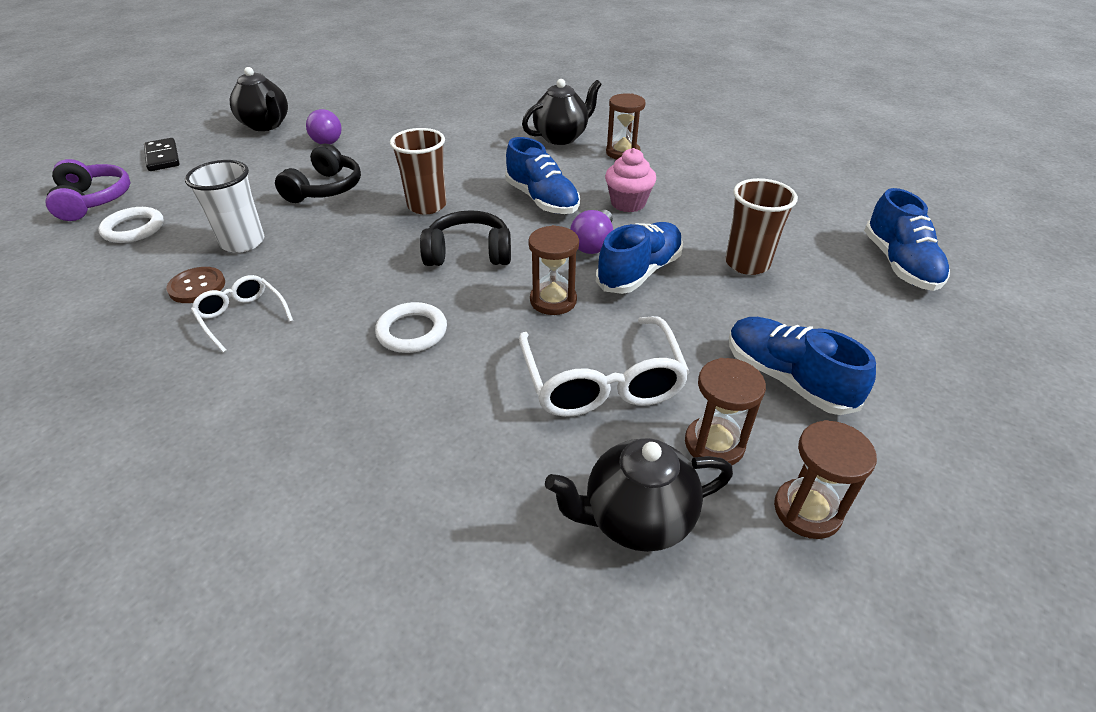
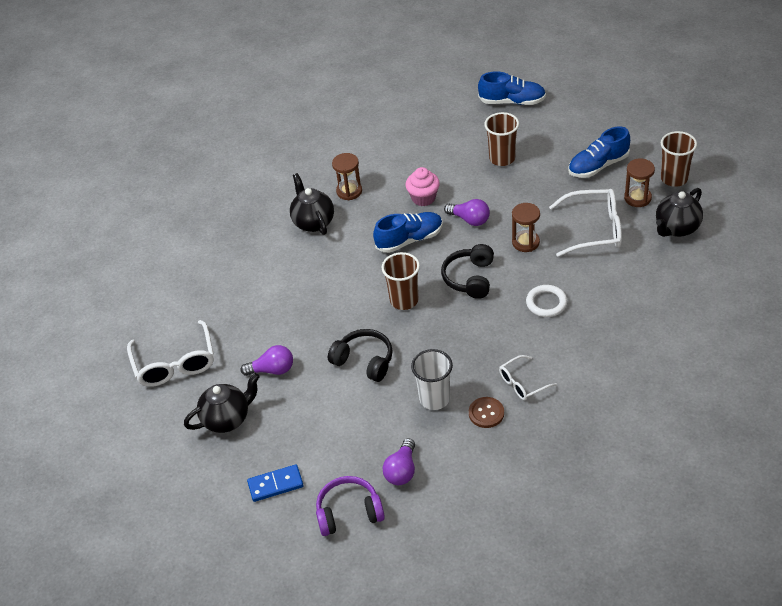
camera: 75 degrees left, 5 degrees up
(134, 229) = (402, 470): white ring -> purple light bulb
(163, 157) = (275, 484): black domino -> blue domino
(350, 95) = (175, 363): none -> white glasses
(636, 519) = (676, 228): black teapot -> black teapot turned 45 degrees clockwise
(639, 272) = (503, 203): blue shoe -> none
(807, 511) = (674, 178): brown hourglass -> brown cup

